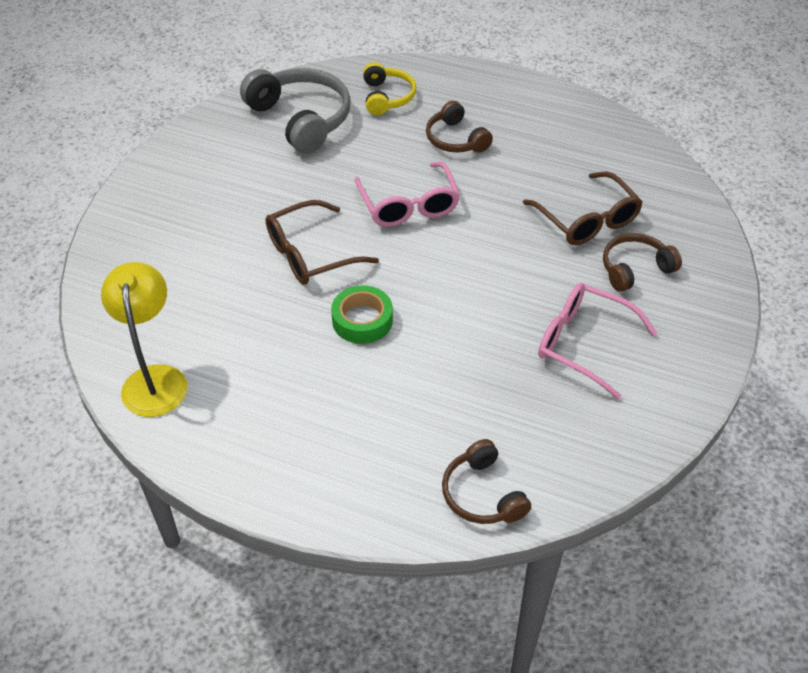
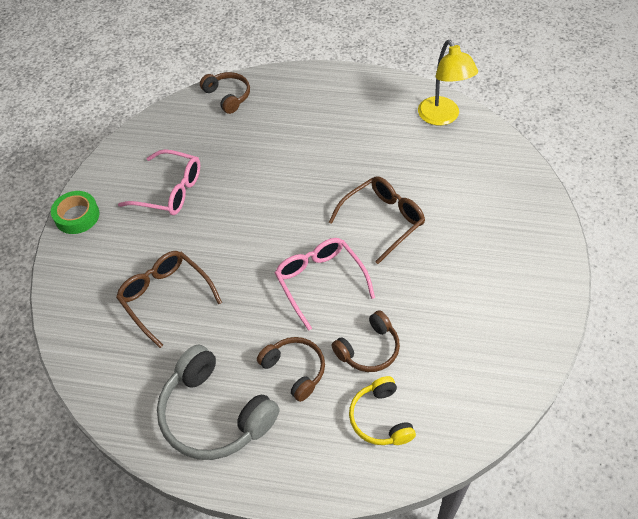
camera: 170 degrees right, 5 degrees up
(301, 119) = (456, 365): grey headphones -> grey headphones (214, 414)
(362, 320) = (326, 178): green tape -> green tape (77, 216)
(635, 269) = (128, 257): brown headphones -> brown headphones (369, 349)

